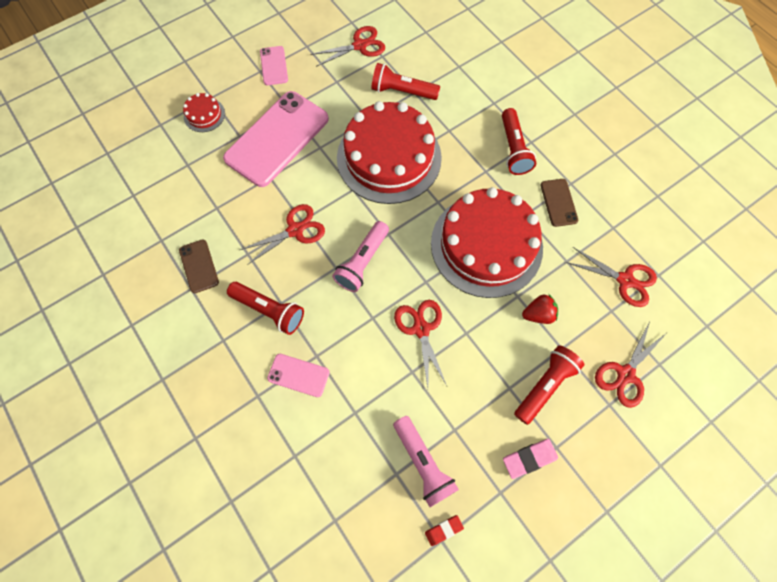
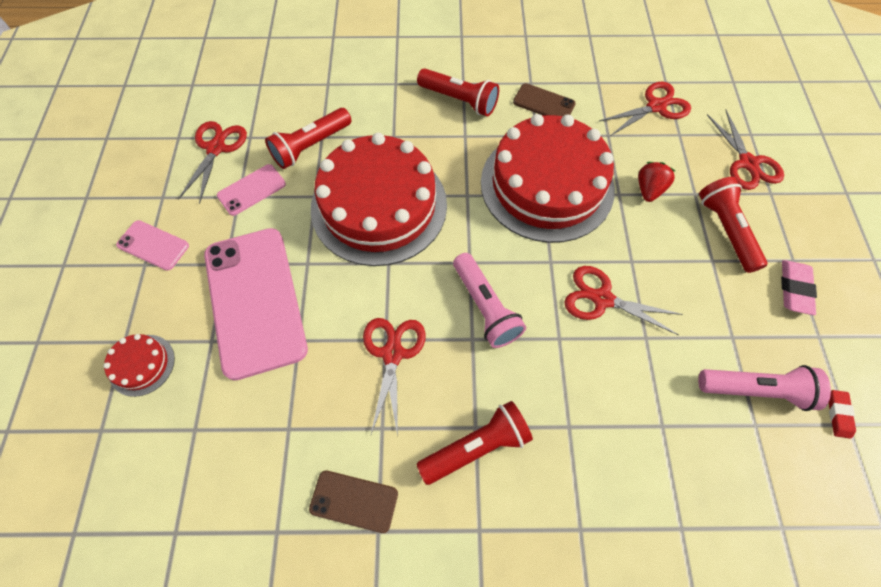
camera: 55 degrees left, 5 degrees down
(298, 375) = (581, 462): pink phone -> pink phone (251, 190)

